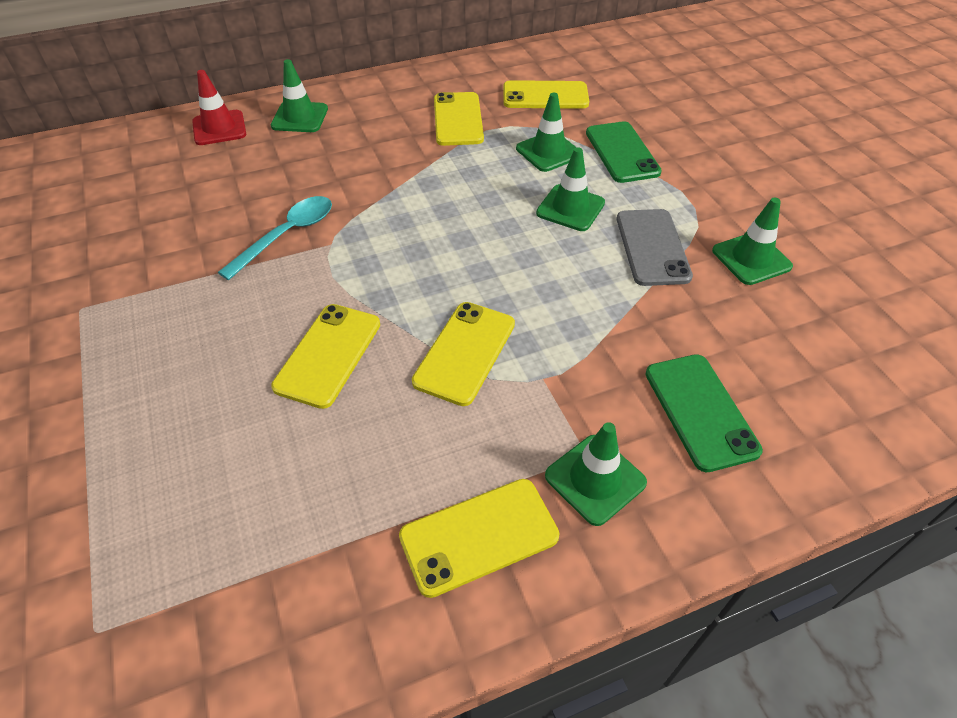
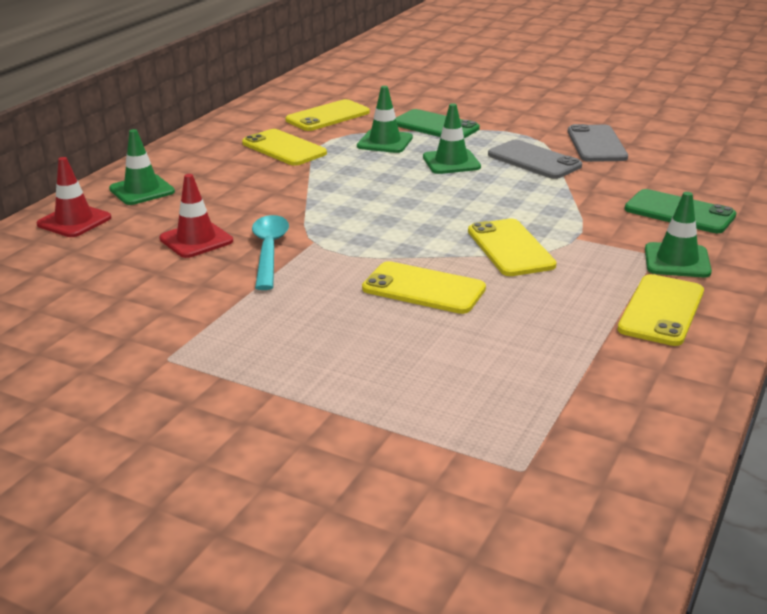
camera: 40 degrees left, 20 degrees down
(260, 193) = (196, 240): none -> red traffic cone
(328, 355) = (423, 289): yellow phone -> yellow phone turned 45 degrees counterclockwise
(751, 259) = (596, 144): green traffic cone -> grey phone

